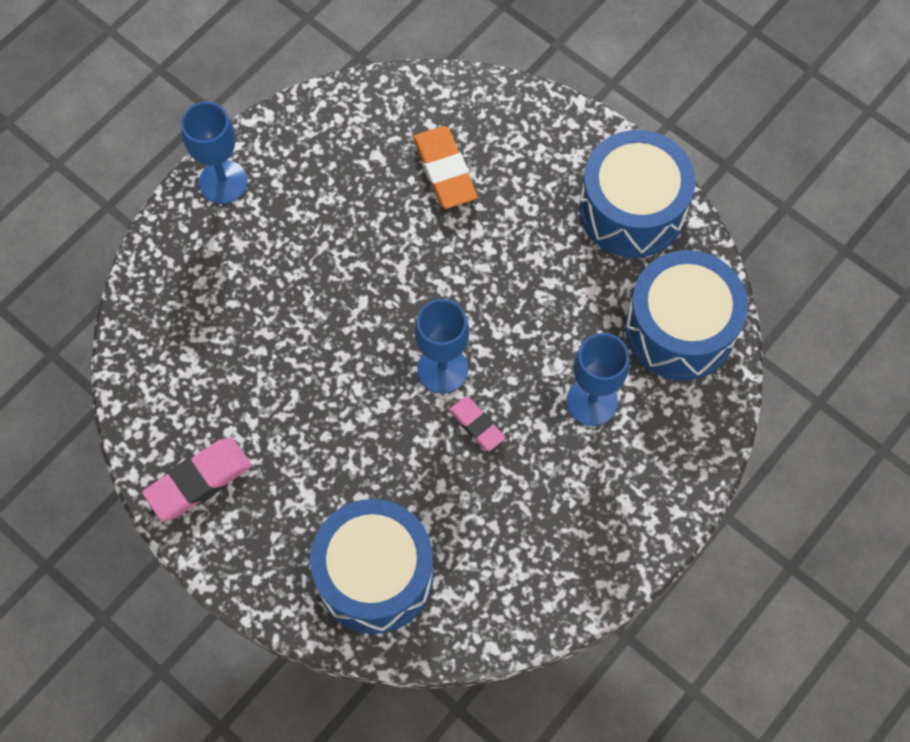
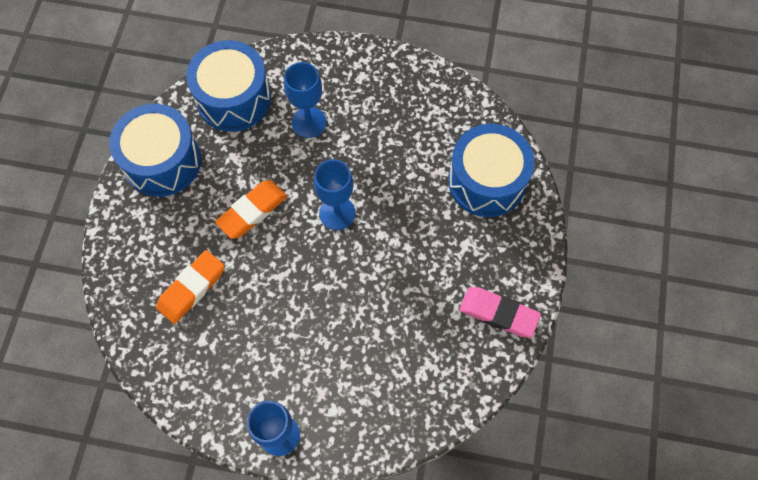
camera: 120 degrees left, 0 degrees up
(477, 425) = (362, 175): pink eraser -> none
(503, 276) = (252, 211): none -> orange eraser

